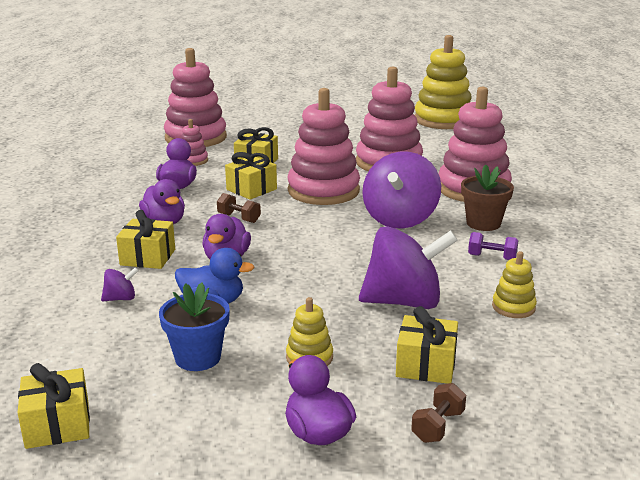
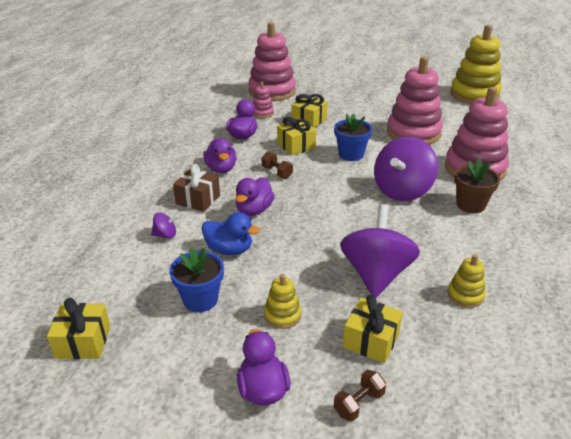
camera: 15 degrees right, 10 degrees up
(148, 257) = (198, 199): yellow gift -> brown gift
(323, 191) = (351, 154): pink stacking toy -> blue flower pot
(404, 302) = (376, 274): purple spinning top -> purple spinning top turned 90 degrees counterclockwise
(492, 257) = (465, 241): purple dumbbell -> none

